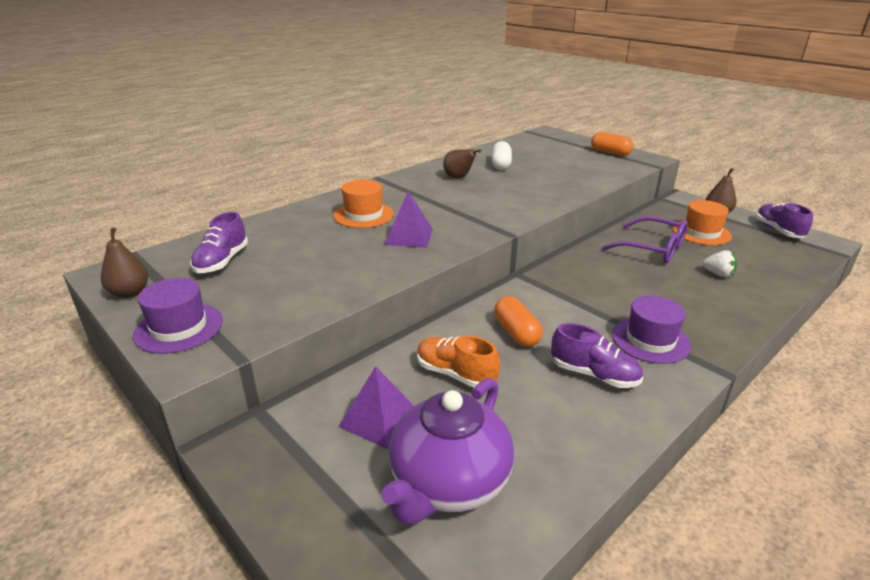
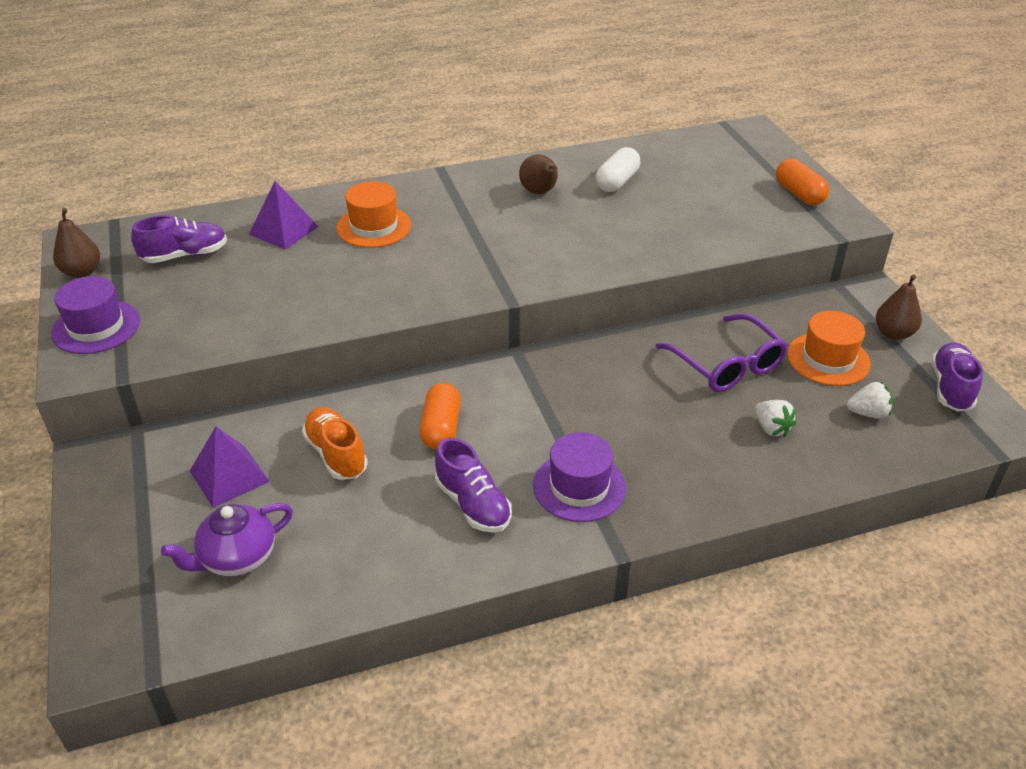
camera: 25 degrees right, 10 degrees up
(222, 261) = (185, 255): purple shoe -> purple shoe turned 150 degrees counterclockwise
(409, 236) = (395, 273): purple pyramid -> purple pyramid (284, 230)
(448, 482) = (237, 558): purple teapot -> purple teapot, size x0.65
(756, 253) = (868, 413): none -> white strawberry

